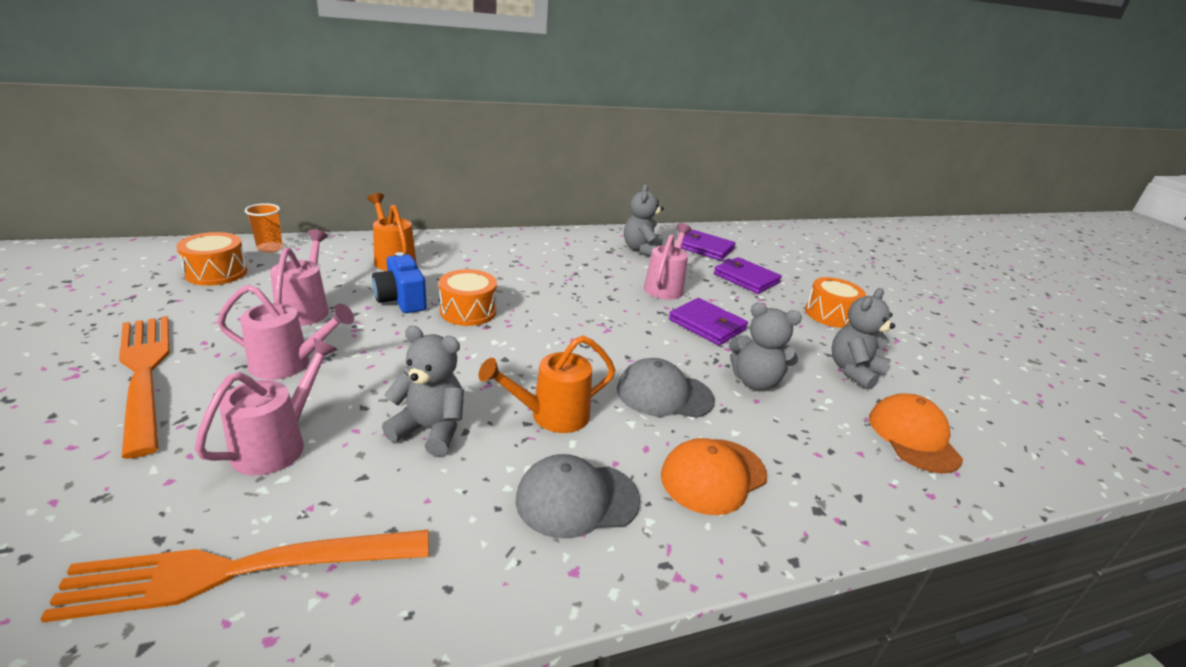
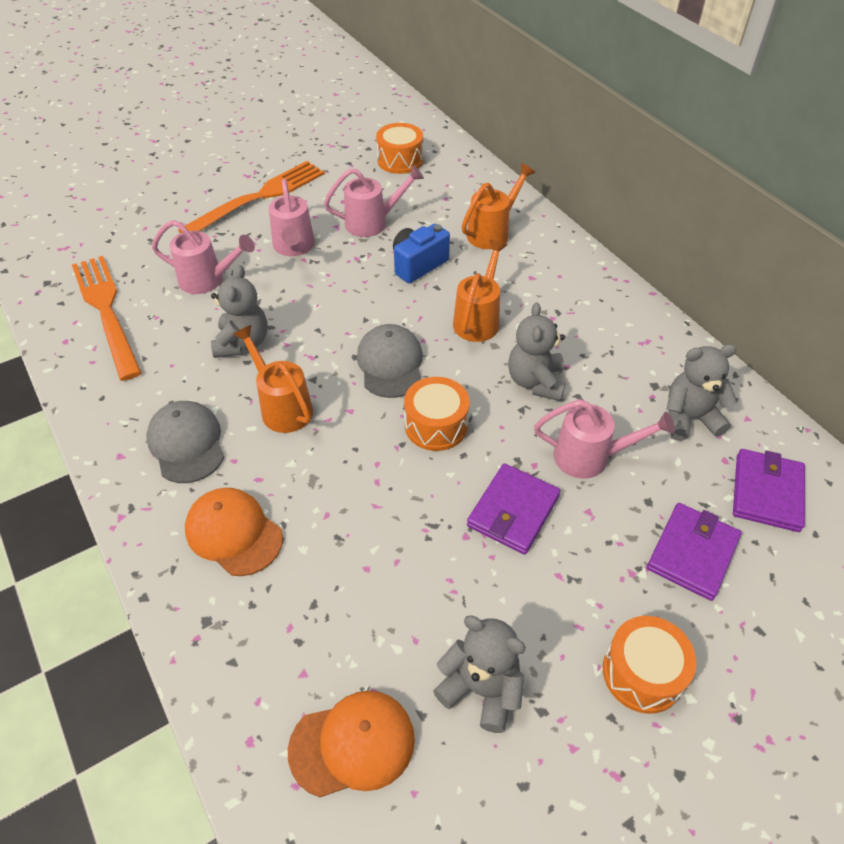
camera: 80 degrees right, 20 degrees up
(270, 248) = (460, 163): orange cup -> none
(468, 311) = (423, 310): orange drum -> orange drum (436, 425)
(500, 291) = (478, 319): none -> orange watering can
(664, 394) = (345, 483): grey cap -> grey cap (390, 364)
(754, 382) = (403, 566): grey teddy bear -> grey teddy bear (535, 382)

